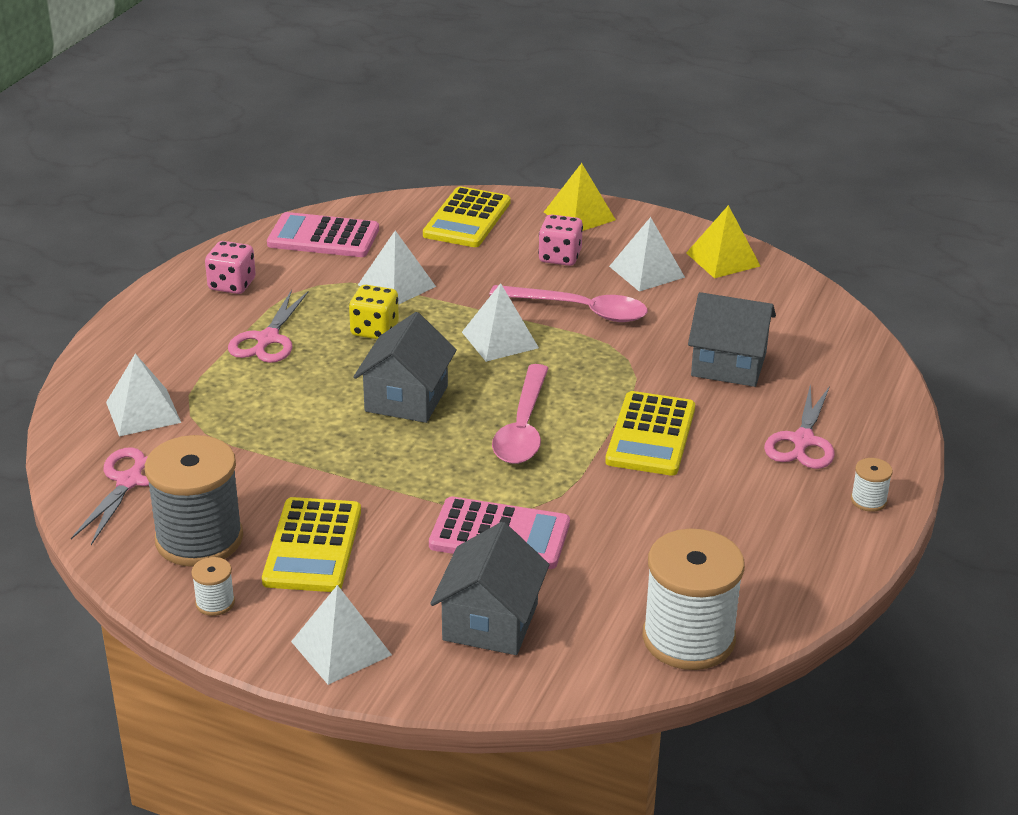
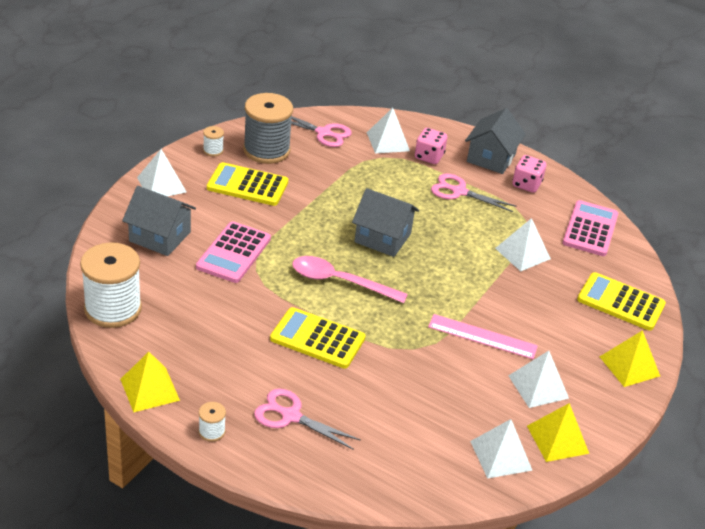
camera: 95 degrees right, 5 degrees up
(374, 330) = (465, 236): yellow dice -> none
(500, 339) = (447, 290): white pyramid -> white pyramid (501, 455)
(560, 257) = (561, 341): pink dice -> pink dice (429, 157)
(579, 310) = (482, 337): pink spoon -> pink ruler
(728, 364) = (397, 401): grey house -> grey house (491, 158)
(830, 567) = (150, 389): none -> yellow pyramid

